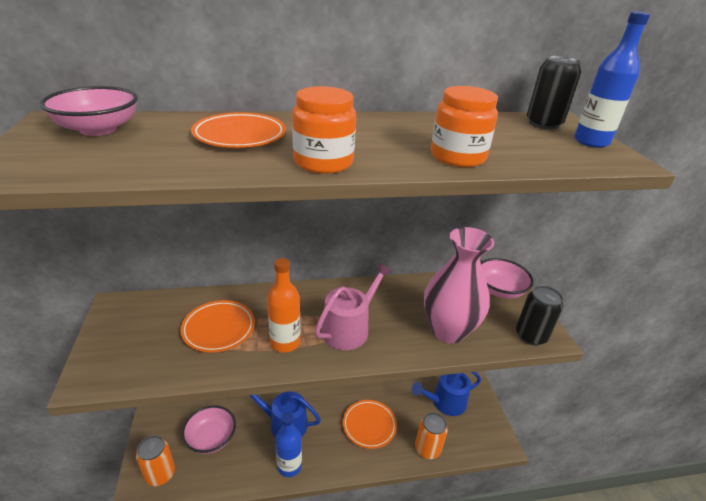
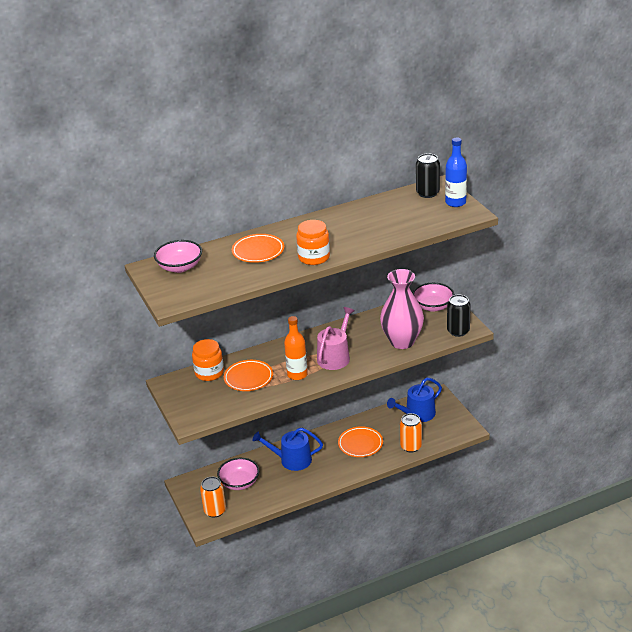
camera: 10 degrees left, 0 degrees up
(289, 466) = (309, 482): blue bottle -> none
(457, 157) = (381, 235): orange jar -> orange jar (209, 373)

